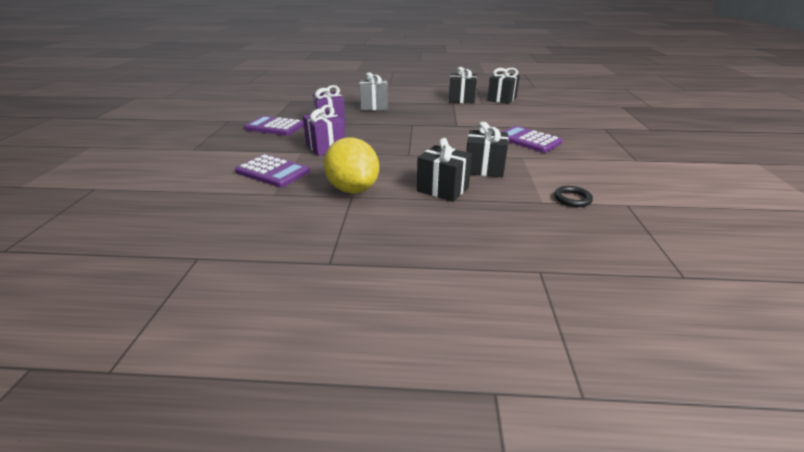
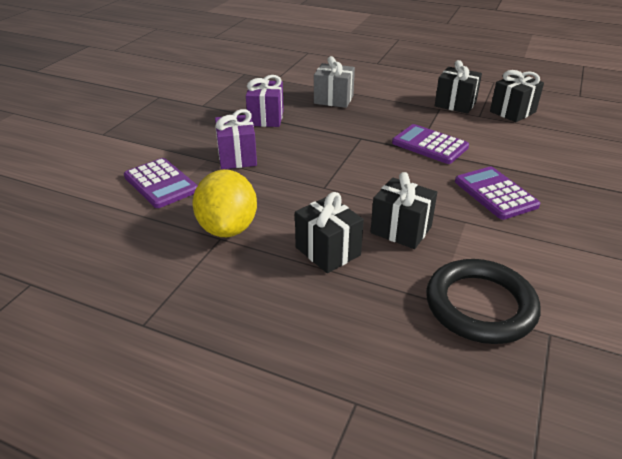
camera: 20 degrees right, 5 degrees up
(275, 127) = (201, 115): purple calculator -> purple calculator (429, 145)
(572, 199) = (480, 305): black ring -> black ring, size x2.26

